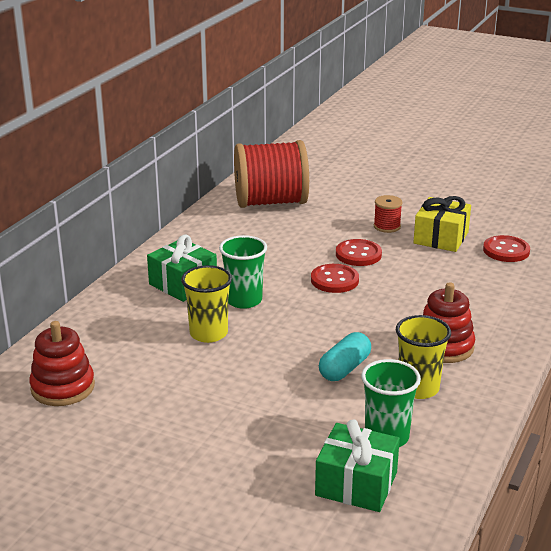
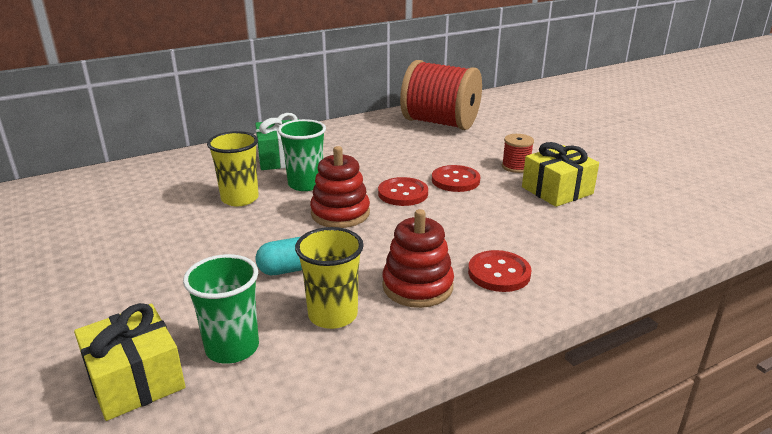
camera: 35 degrees right, 0 degrees up
(63, 387) = (86, 199): red stacking toy -> red stacking toy (340, 213)
(356, 484) = (135, 379): green gift -> yellow gift
(506, 250) = (614, 222): red button -> red button (499, 273)

